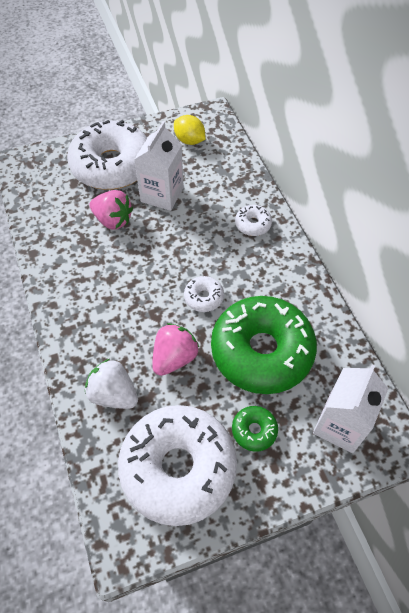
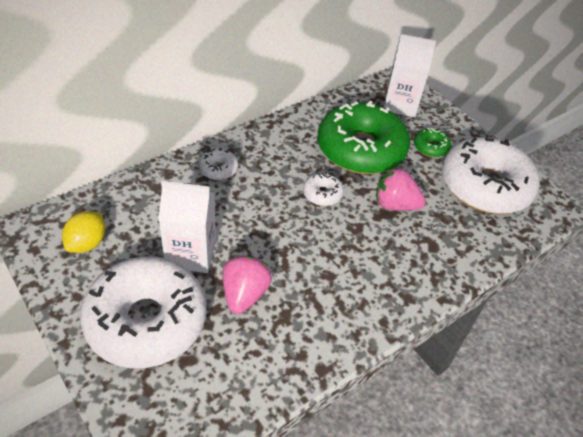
camera: 110 degrees left, 10 degrees down
(113, 394) = (451, 241): white strawberry -> none

